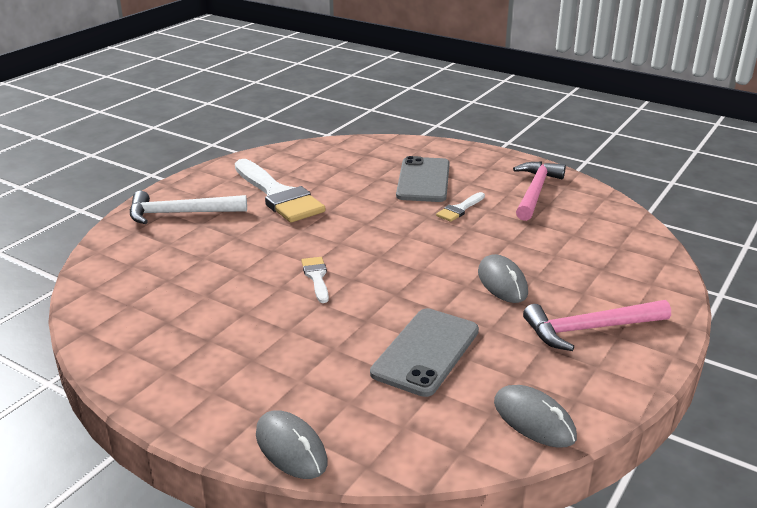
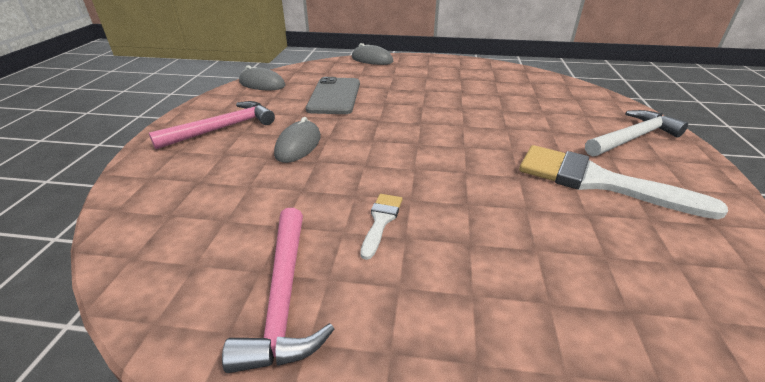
camera: 155 degrees right, 5 degrees up
(316, 277) = (446, 117): white brush -> none
(423, 180) = (470, 266): grey phone -> none
(502, 282) = (298, 145): grey mouse -> grey mouse turned 60 degrees clockwise

